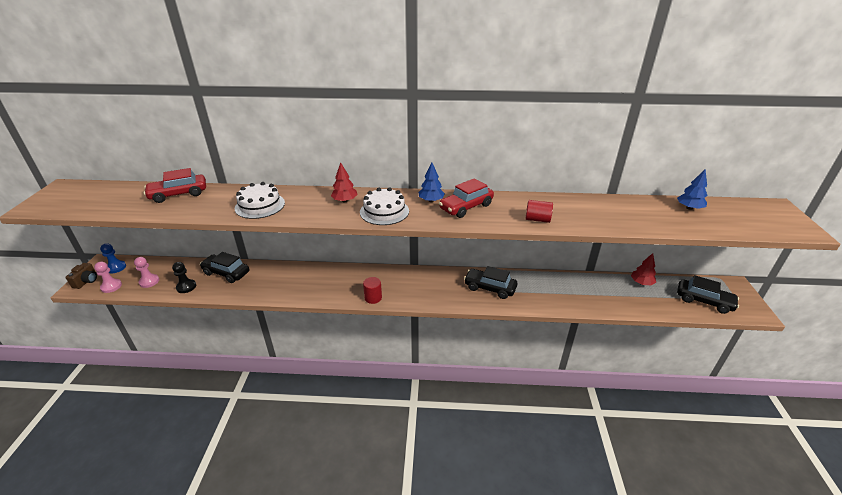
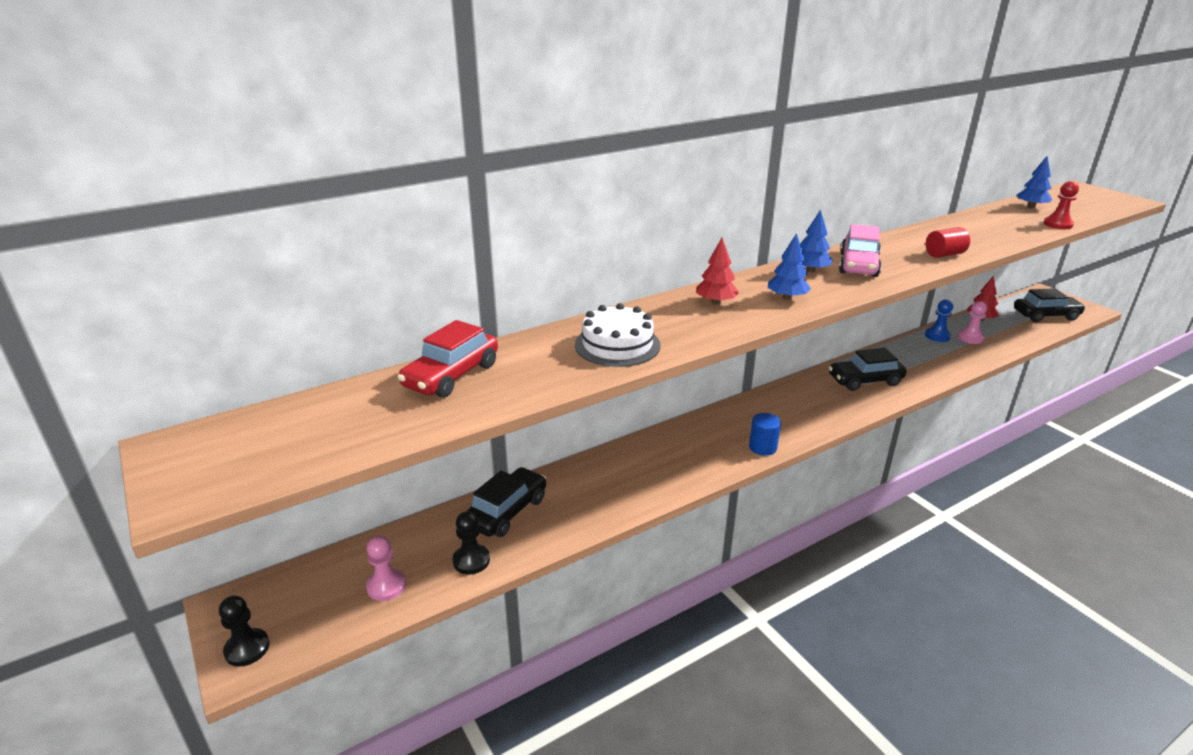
camera: 35 degrees left, 5 degrees down
(86, 281) = (247, 648): brown camera -> black pawn
(111, 286) = (320, 629): pink pawn -> pink pawn (970, 338)
(116, 267) = (275, 598): blue pawn -> blue pawn (937, 336)
(226, 273) = (507, 511): black car -> black car turned 135 degrees clockwise
(373, 298) = (762, 447): red cylinder -> blue cylinder
(384, 211) = (787, 297): white cake -> blue tree
(466, 207) = (858, 265): red car -> pink car
(680, 227) = (1058, 224): none -> red pawn

